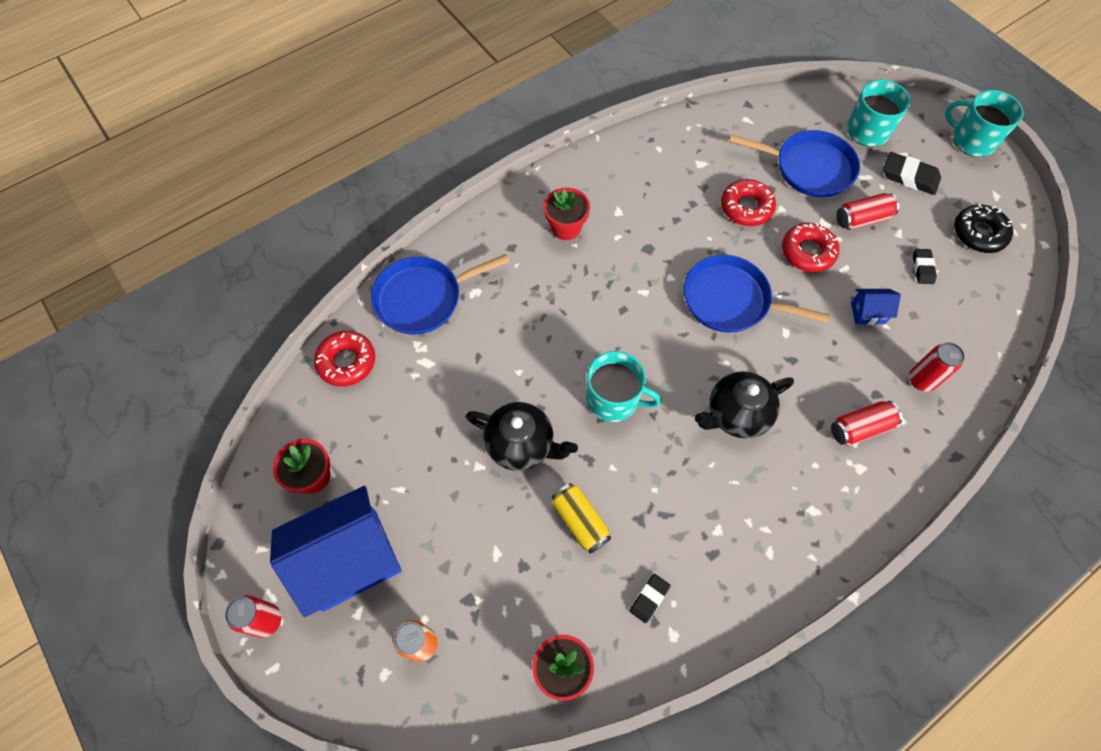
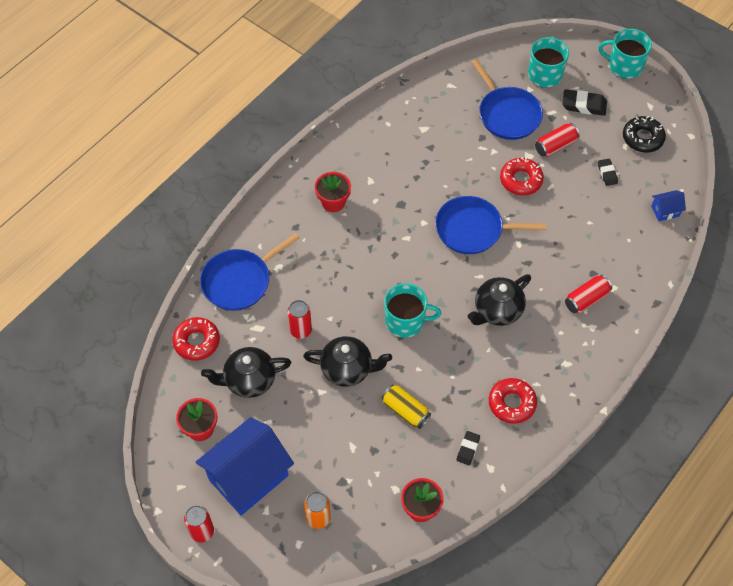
camera: 15 degrees left, 5 degrees down
(393, 427) = (249, 380): none -> black teapot
(746, 207) = (467, 156): red donut -> red donut (512, 403)
(809, 168) = (507, 114): blue pan -> blue pan turned 60 degrees clockwise
(867, 313) = (574, 216): blue house -> blue house (665, 211)
(921, 380) = (622, 256): red can -> red can (301, 330)

